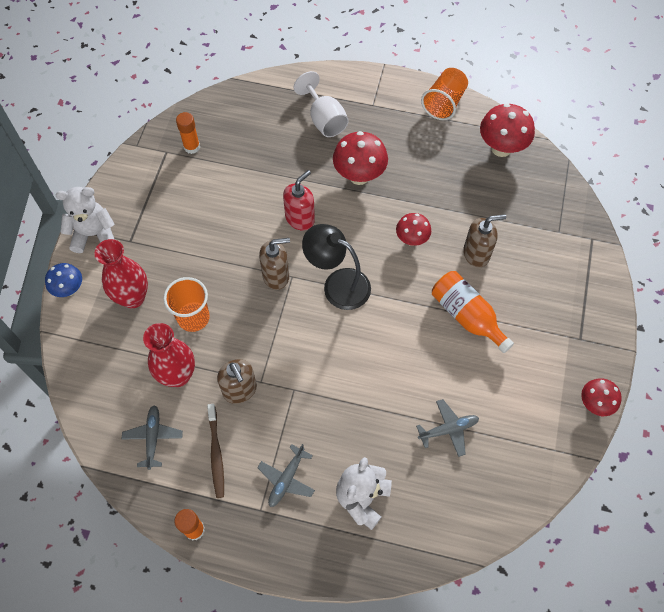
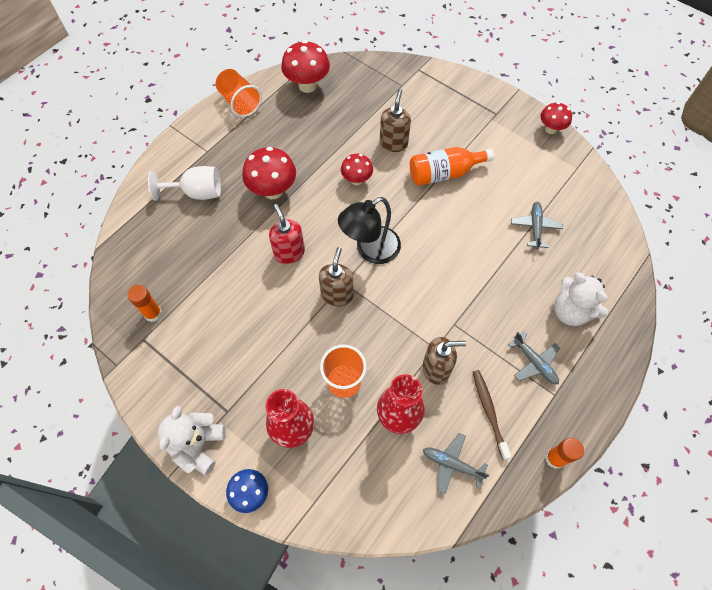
camera: 65 degrees left, 0 degrees up
(216, 453) = (489, 412): brown toothbrush -> brown toothbrush turned 120 degrees counterclockwise

